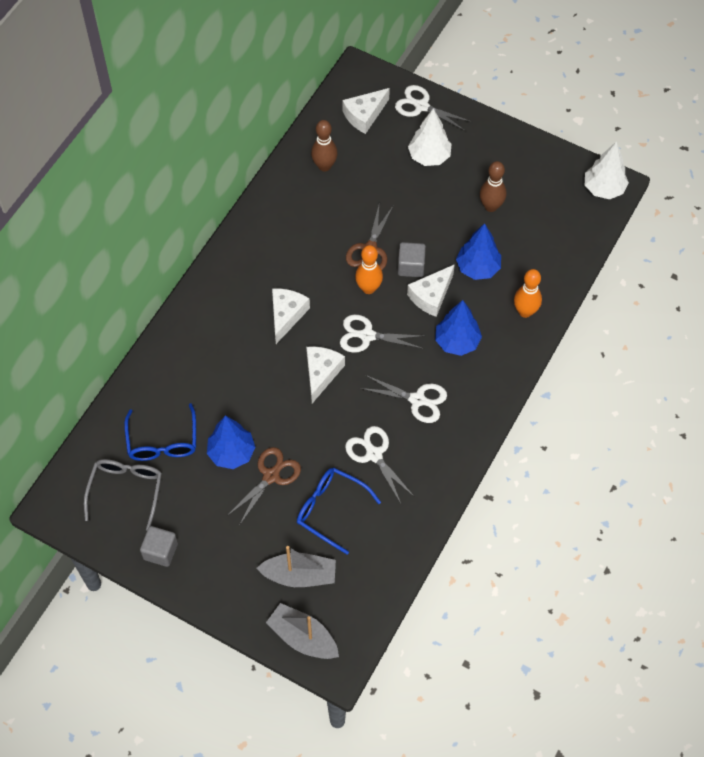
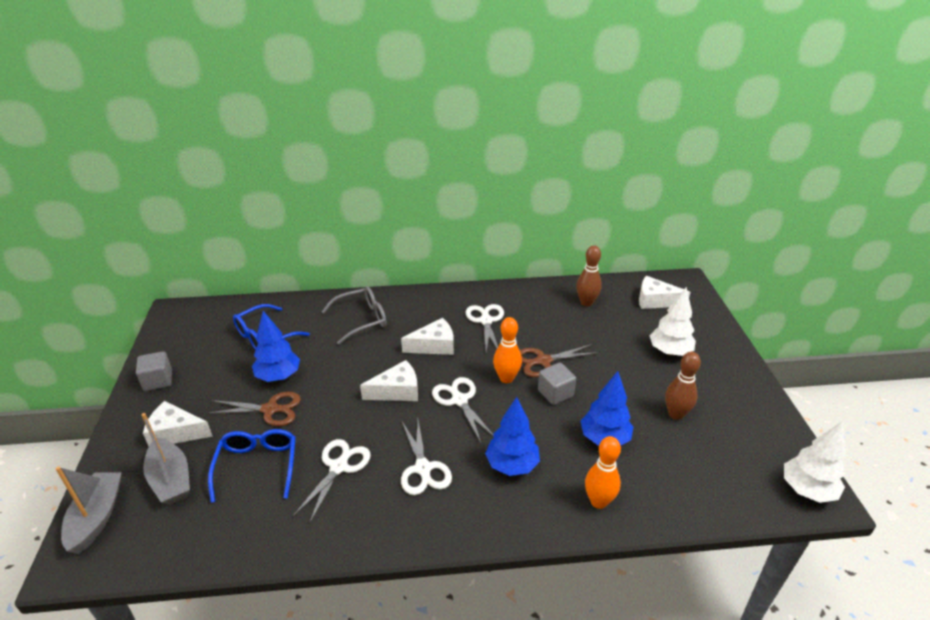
camera: 55 degrees right, 25 degrees down
(126, 491) = (207, 338): grey glasses -> grey glasses (361, 320)
(421, 106) = (706, 325): white scissors -> white scissors (486, 321)
(431, 296) = (541, 421): white cheese -> white cheese (175, 433)

